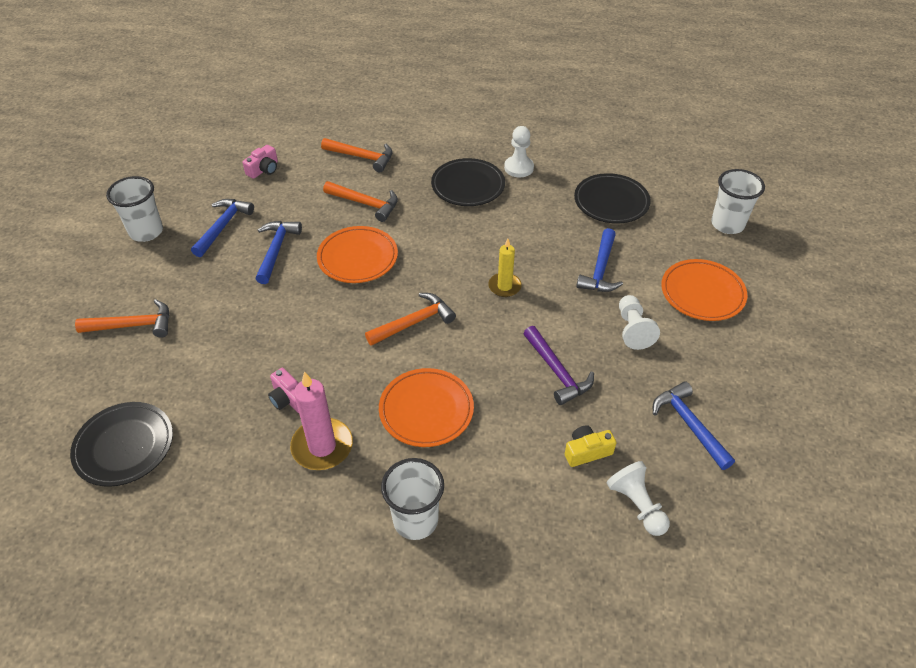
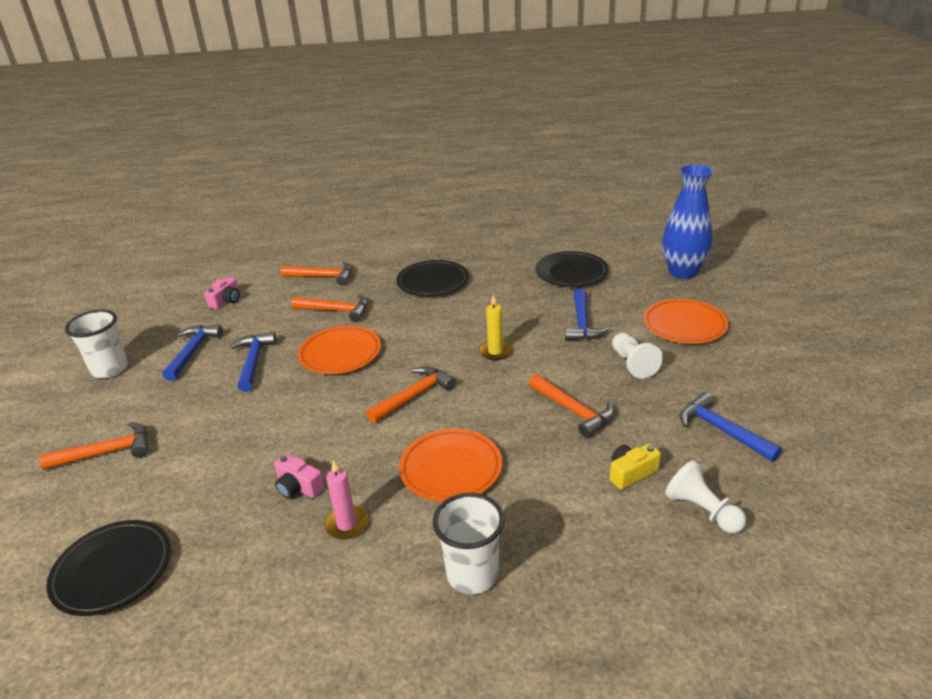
camera: 10 degrees left, 15 degrees down
(322, 446) = (346, 524): pink candle -> pink candle, size x0.63
(519, 168) = (476, 262): white pawn -> none
(557, 372) = (573, 411): purple hammer -> orange hammer
(727, 224) = (683, 272): white cup -> blue vase

